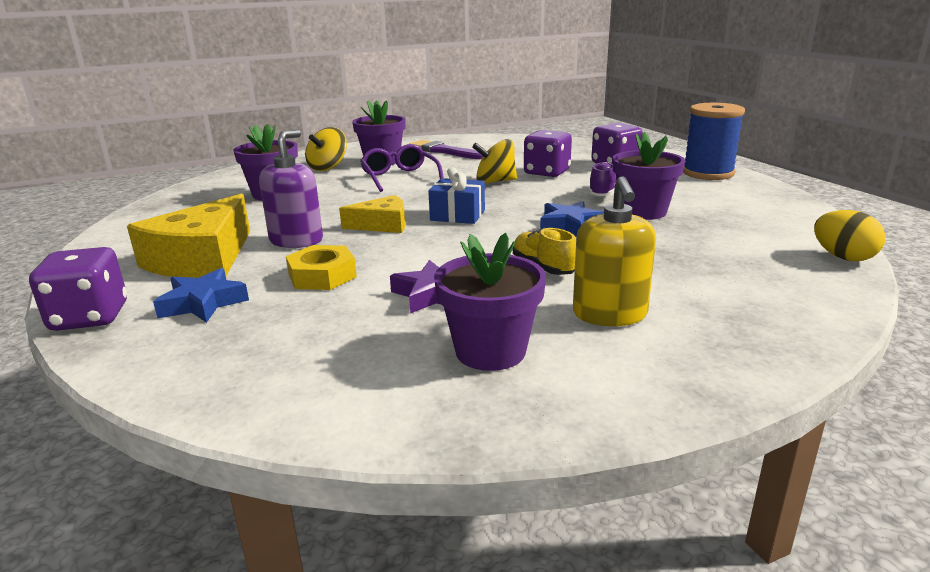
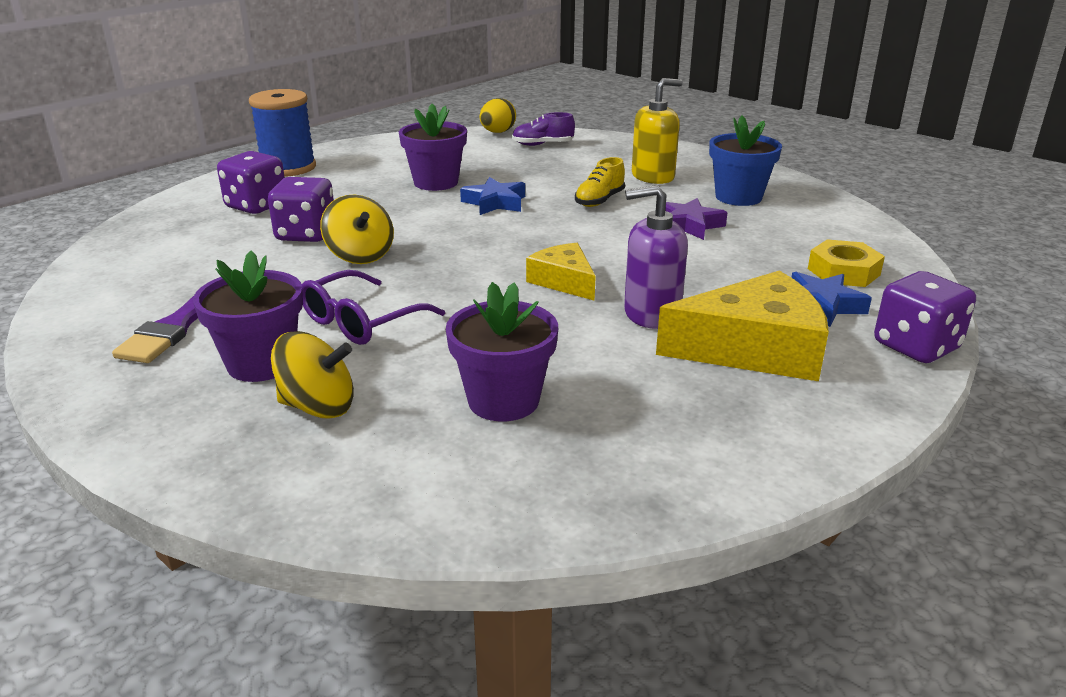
camera: 115 degrees left, 5 degrees up
(322, 276) = (711, 273): yellow nut -> yellow nut (843, 272)
(457, 215) = (502, 251): blue gift -> none
(490, 351) = (738, 197): purple flower pot -> blue flower pot
(604, 193) = (383, 200): purple shoe -> purple shoe (542, 144)

